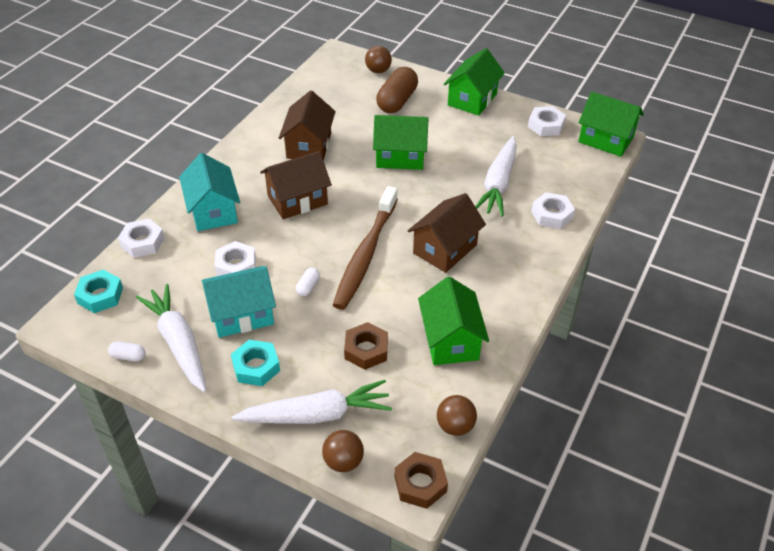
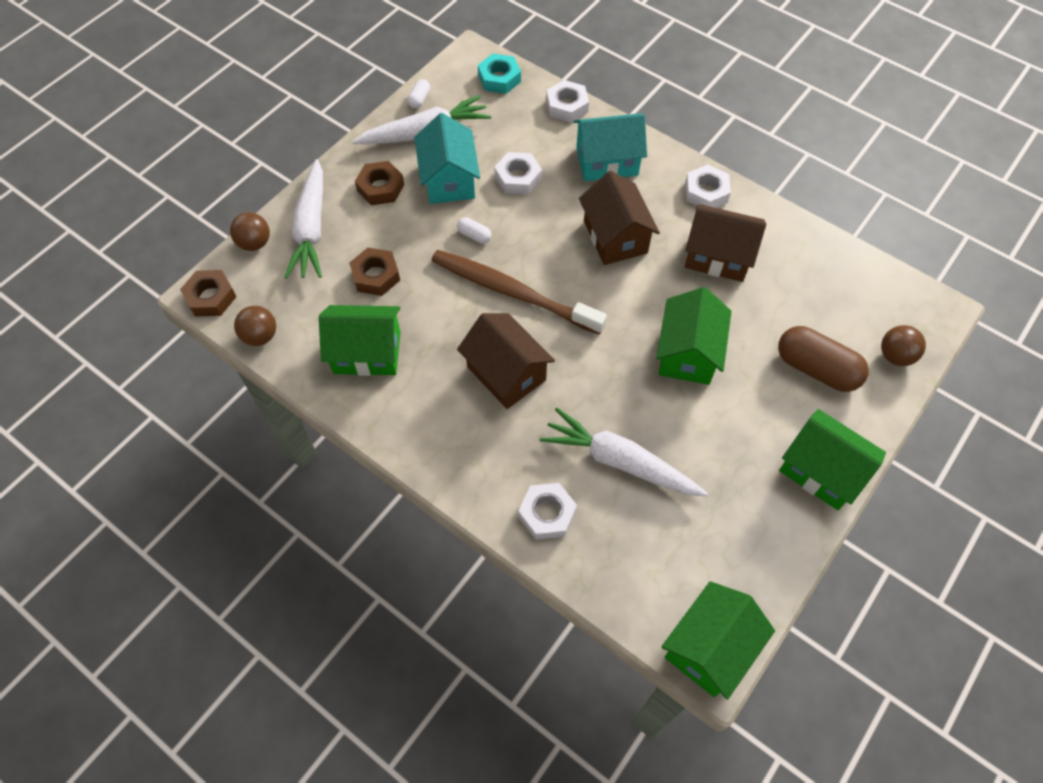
camera: 100 degrees right, 15 degrees up
(256, 367) = (380, 187): turquoise nut -> brown nut
(546, 125) = (751, 563): white nut -> white nut (706, 192)

